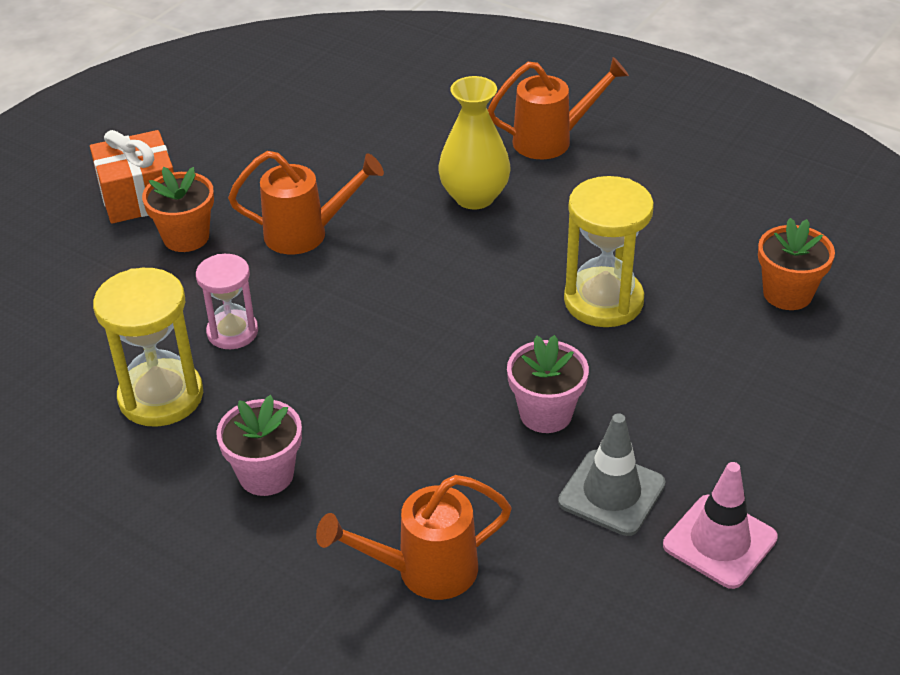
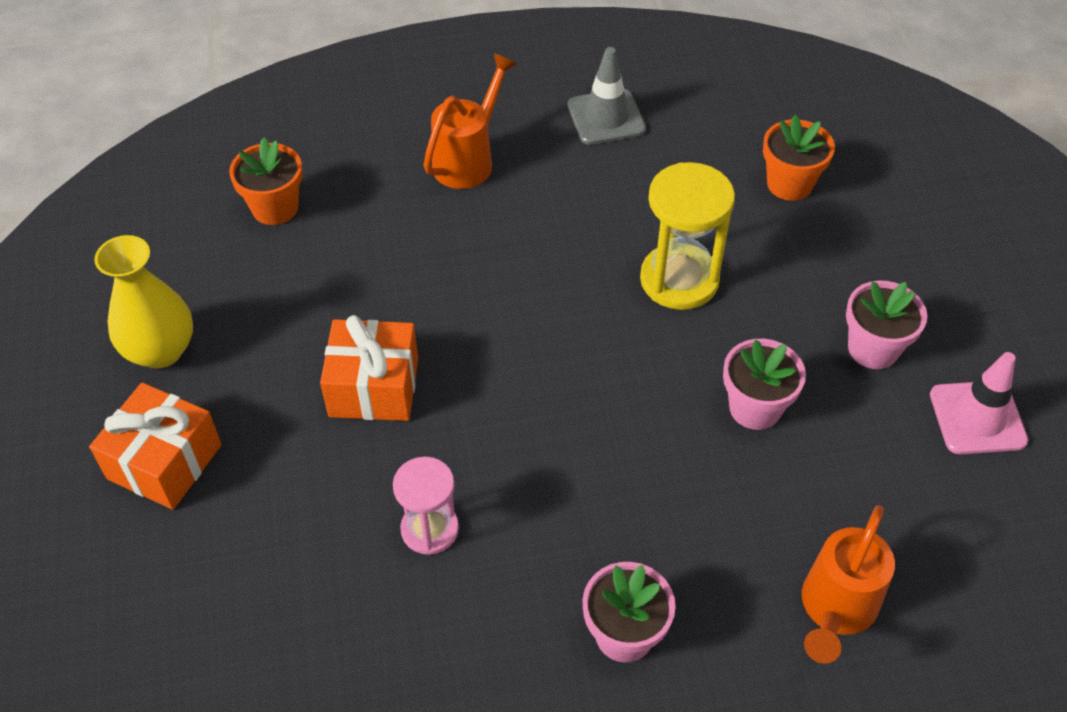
camera: 45 degrees left, 10 degrees up
(161, 396) = (447, 640): yellow hourglass -> none
(186, 237) = (266, 470): orange flower pot -> orange flower pot (275, 208)
(306, 234) = (374, 387): orange watering can -> orange gift
(474, 197) = (471, 254): yellow vase -> yellow vase (160, 350)
(611, 493) = (873, 437): grey traffic cone -> grey traffic cone (606, 117)
(697, 440) = (873, 348): none -> pink flower pot

